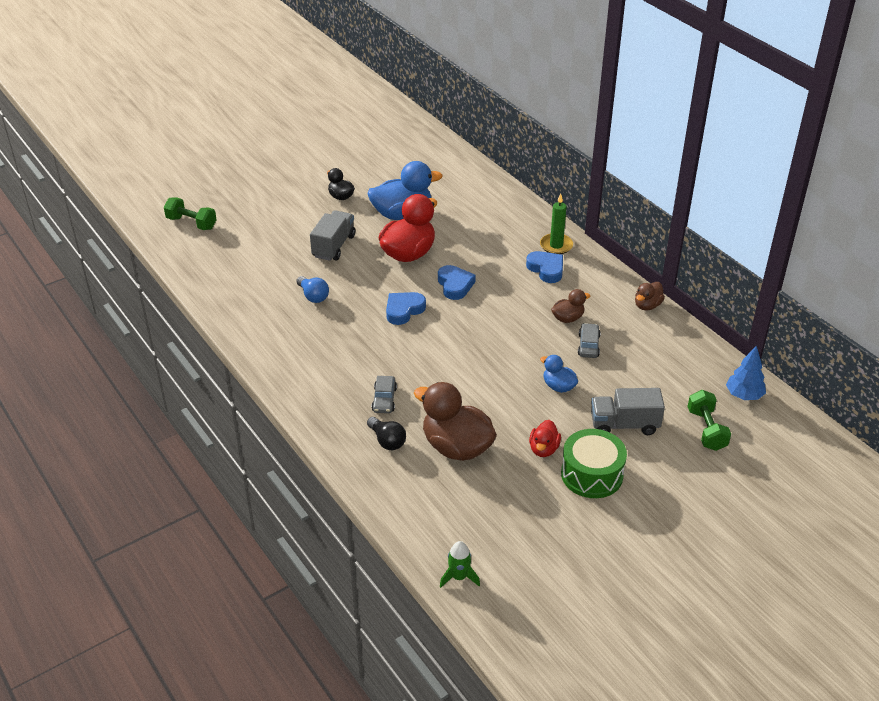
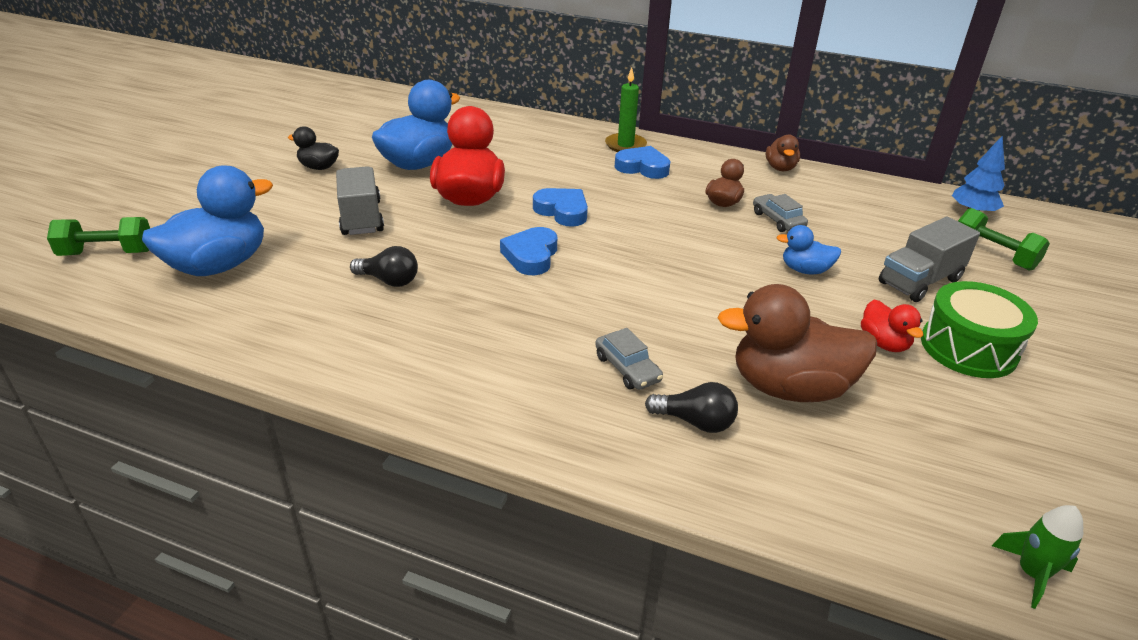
camera: 35 degrees left, 5 degrees down
(238, 252) = (219, 265): none -> blue duck
(313, 296) = (389, 280): blue light bulb -> black light bulb

